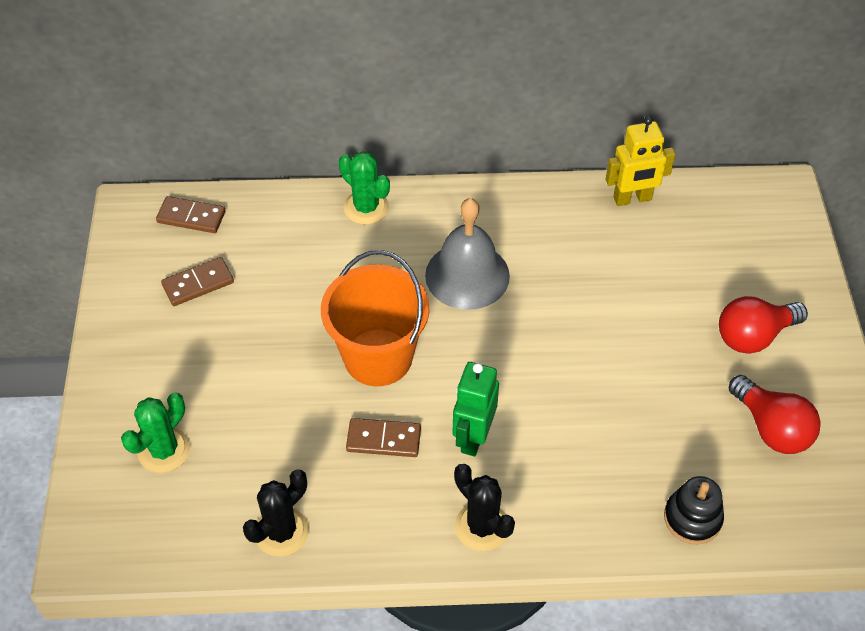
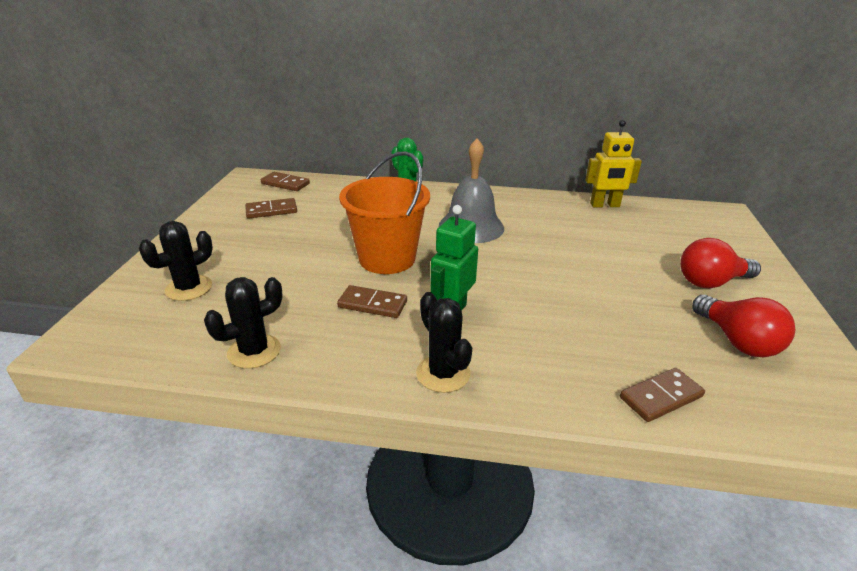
camera: 10 degrees right, 20 degrees down
(164, 450) = (189, 288): green cactus -> black cactus
(692, 518) = (661, 397): black stacking toy -> brown domino

